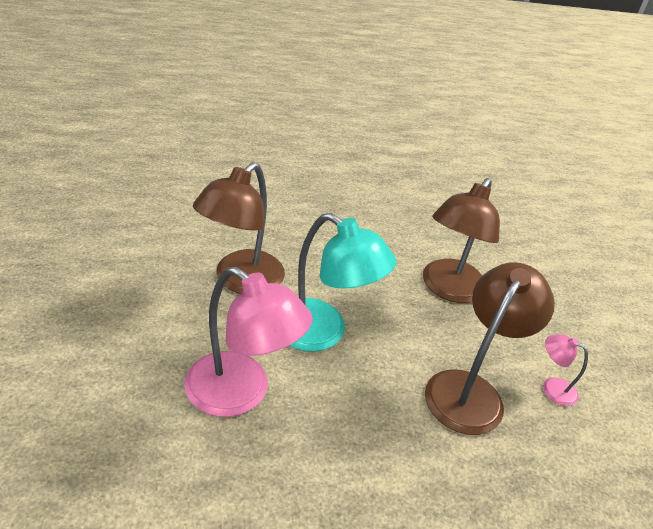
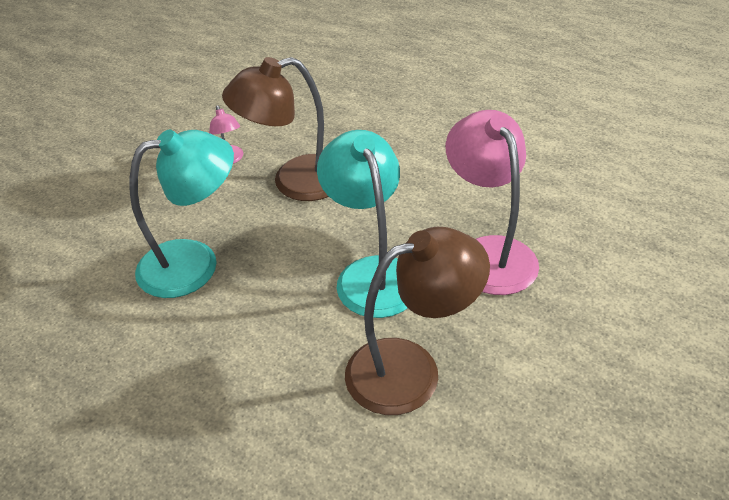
camera: 135 degrees left, 5 degrees up
(448, 289) = (194, 263): brown lamp -> turquoise lamp

